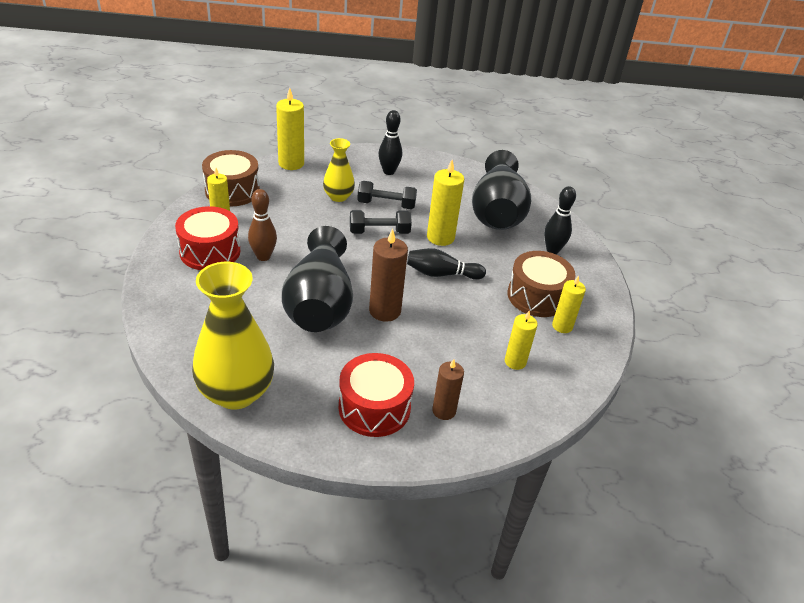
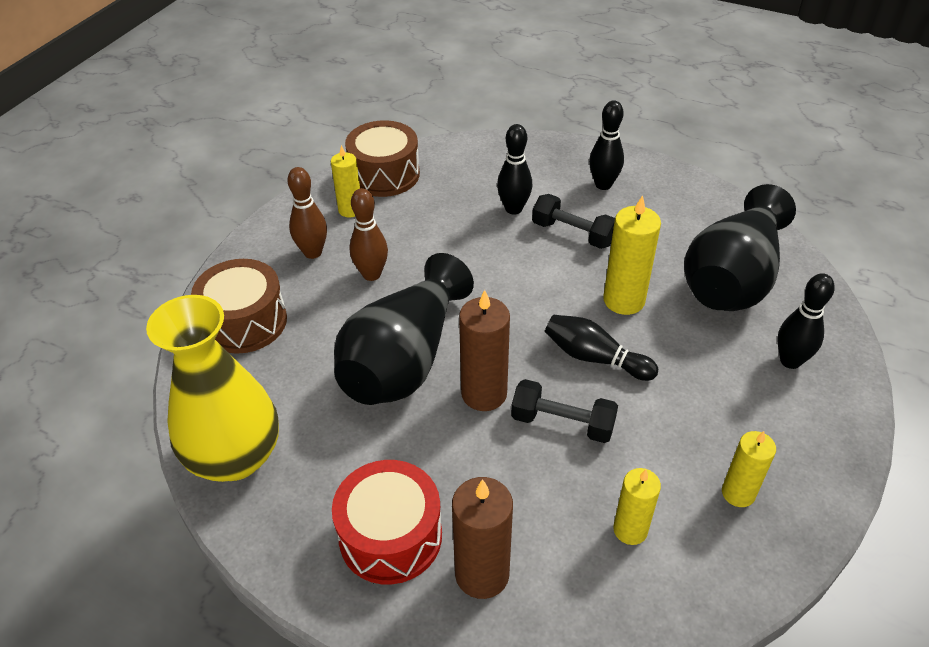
camera: 30 degrees right, 5 degrees up
(210, 251) = (313, 252): red drum -> brown bowling pin
(291, 163) = (478, 149): yellow candle -> none
(338, 197) = (513, 209): yellow vase -> black bowling pin
(379, 232) = (541, 272): black dumbbell -> black dumbbell (562, 423)
(444, 411) = (482, 574): brown candle -> brown candle, size x1.53
(537, 296) = (723, 431): brown drum -> brown drum (245, 322)

